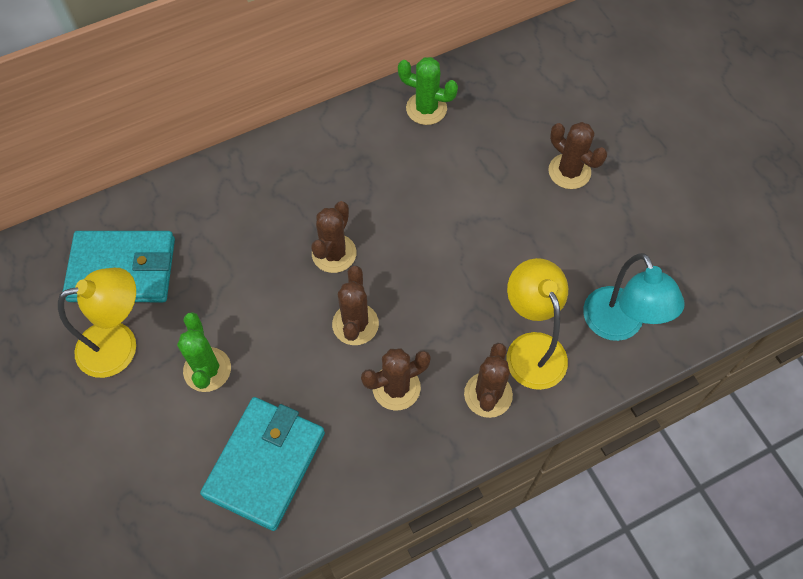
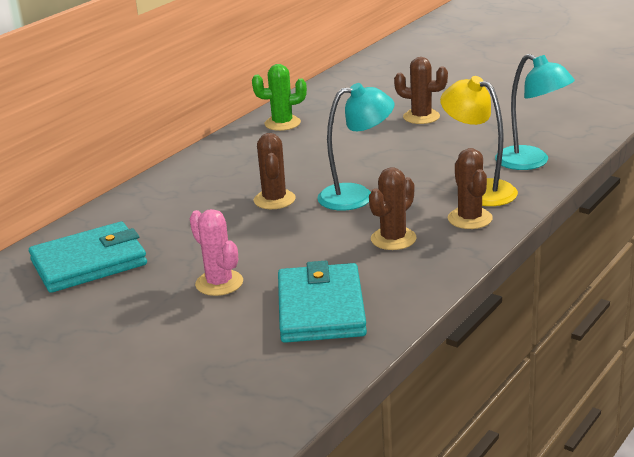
camera: 25 degrees left, 35 degrees down
(120, 345) = (123, 298): yellow lamp -> none
(207, 369) = (219, 283): green cactus -> pink cactus
(355, 324) = (327, 223): brown cactus -> none
(411, 290) = (357, 196): none -> turquoise lamp

